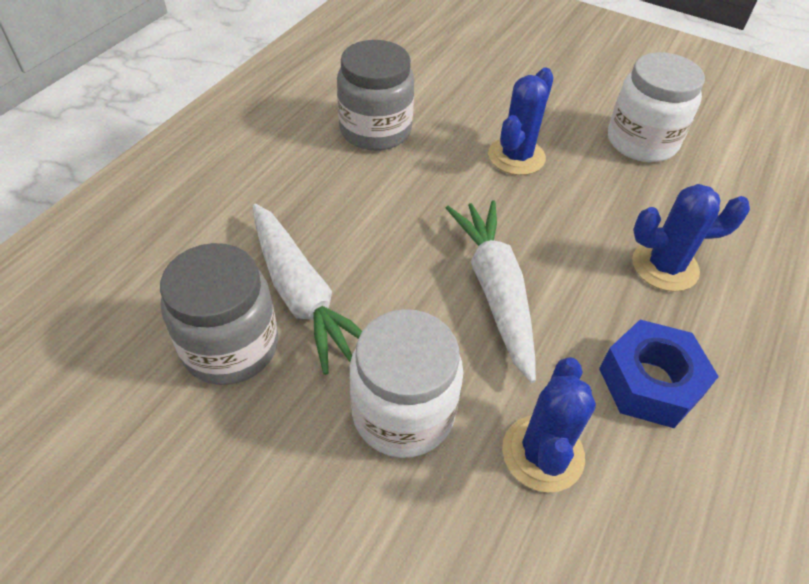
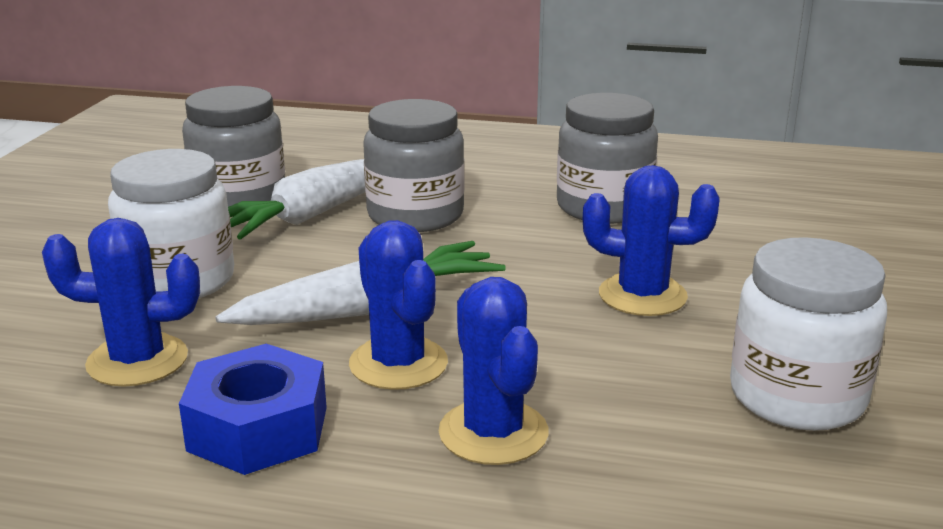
camera: 75 degrees right, 25 degrees down
(338, 231) = (415, 215): none -> grey jar
(578, 292) = (398, 363): none -> blue cactus

